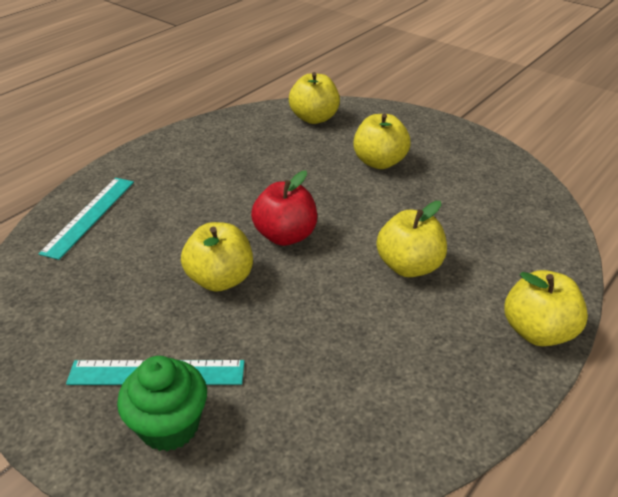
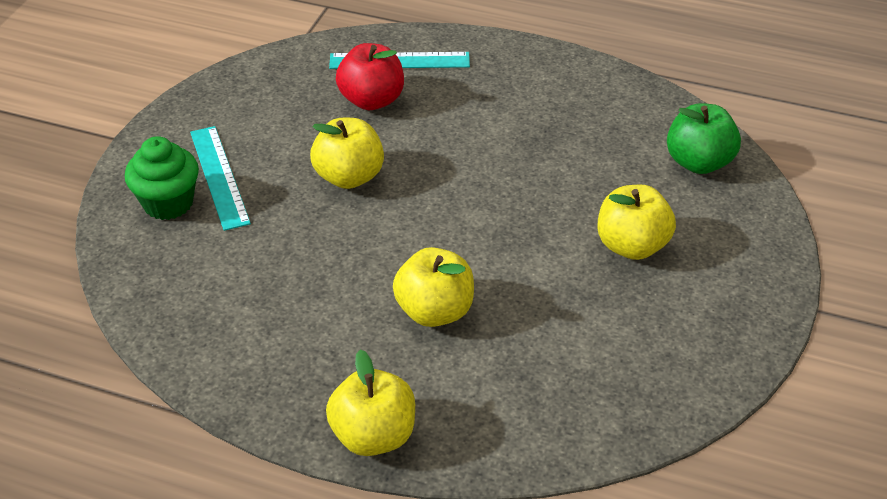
camera: 70 degrees right, 5 degrees up
(285, 236) = (438, 202): red apple -> red apple (372, 100)
(314, 118) = (698, 162): yellow apple -> green apple

